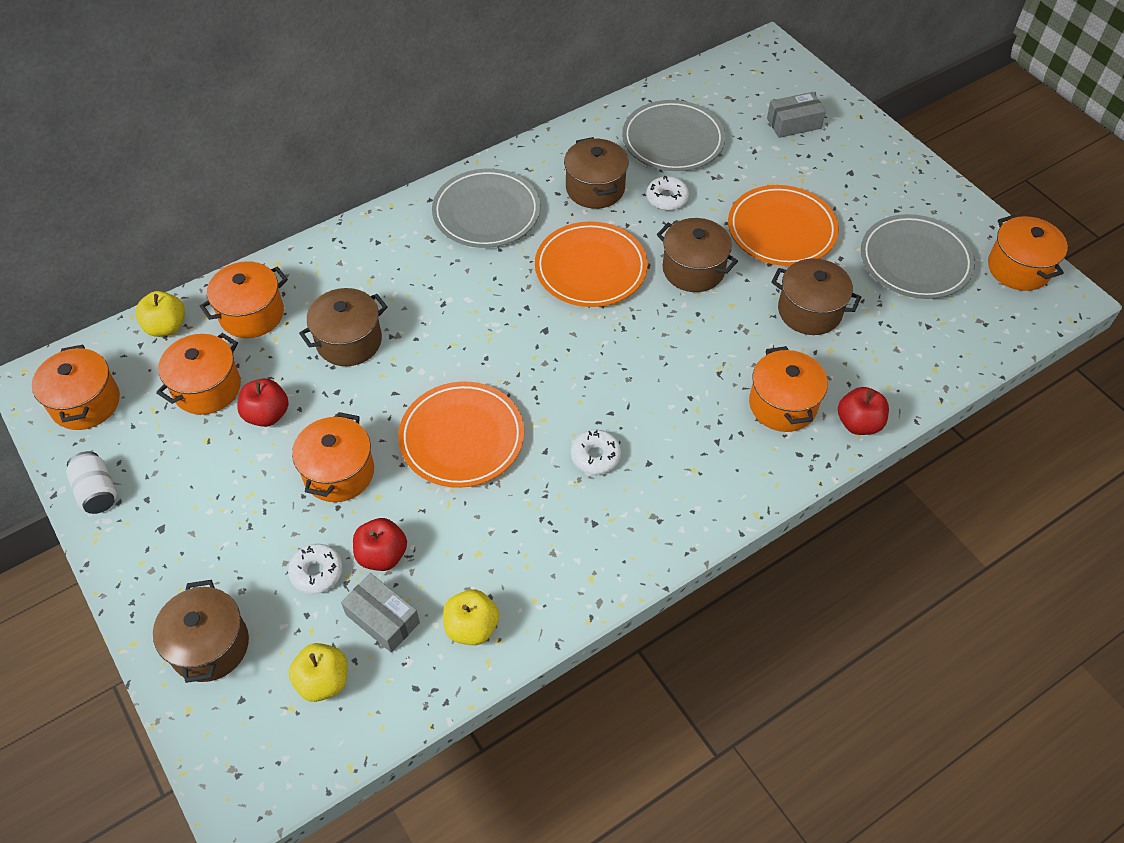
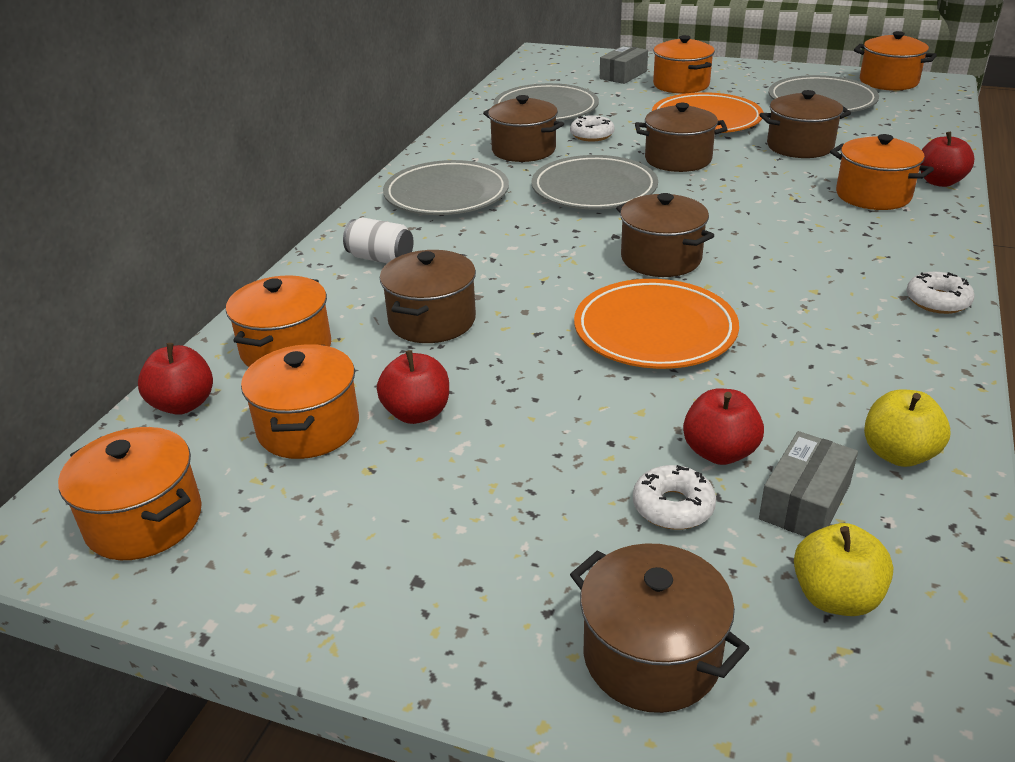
camera: 35 degrees left, 20 degrees down
(97, 492) = (272, 596): white can -> white can (380, 258)
(166, 327) = (183, 404): yellow apple -> red apple
(339, 473) = (570, 416): orange pot -> orange pot (681, 85)
(382, 619) = (805, 502): grey box -> grey box turned 60 degrees counterclockwise
(546, 374) = (661, 259): none -> brown pot
(590, 268) = (594, 189): orange plate -> grey plate
(595, 456) = (791, 285): white donut -> white donut (937, 301)

